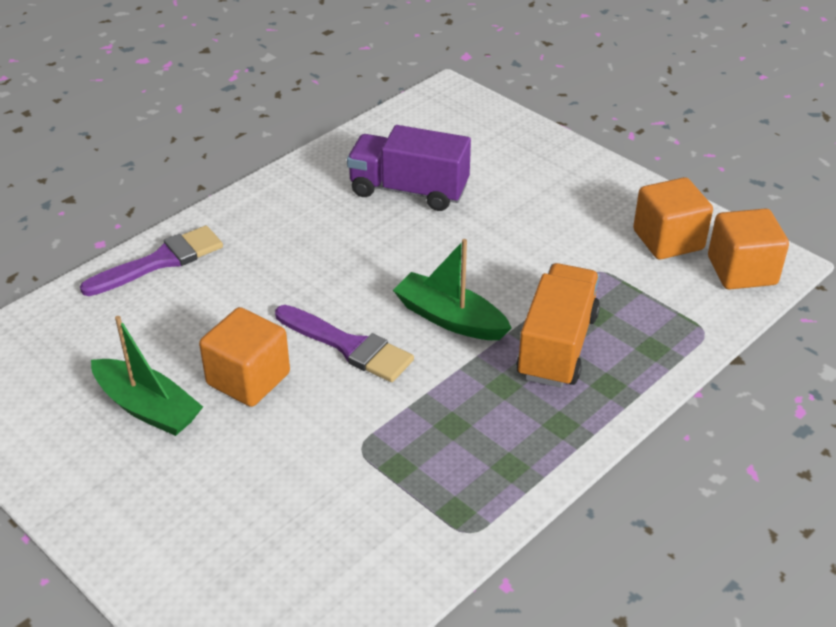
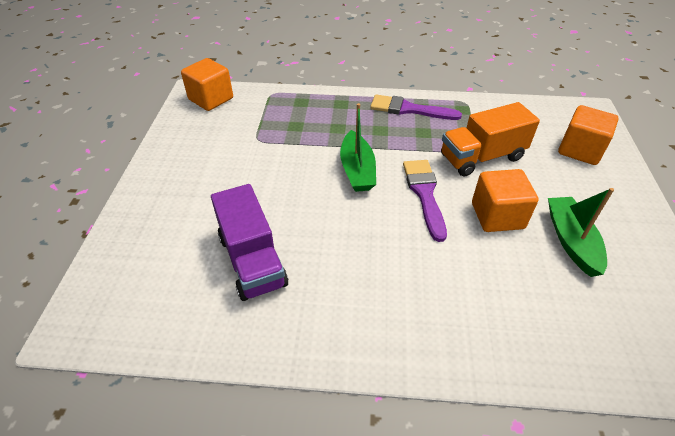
camera: 130 degrees left, 5 degrees up
(160, 261) = (483, 349): purple brush -> purple brush (409, 109)
(557, 346) = (333, 127): orange truck -> orange truck (482, 157)
(668, 240) = (204, 128): orange cube -> orange cube (580, 150)

